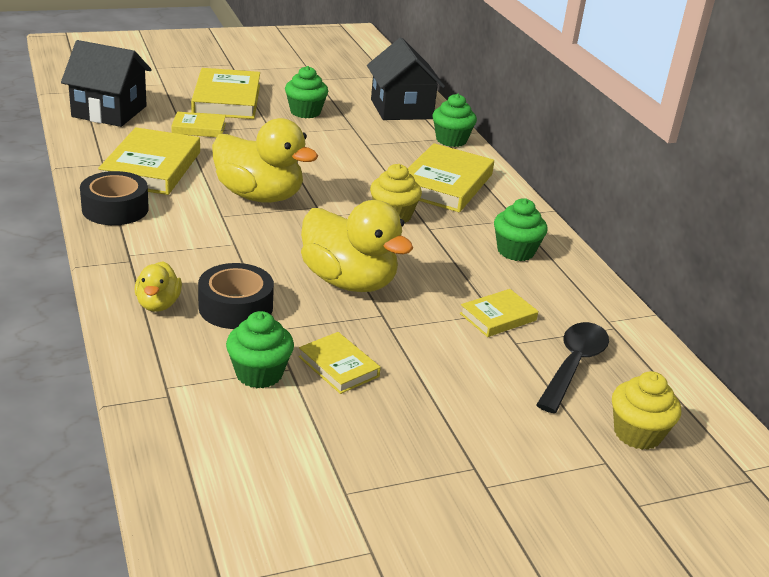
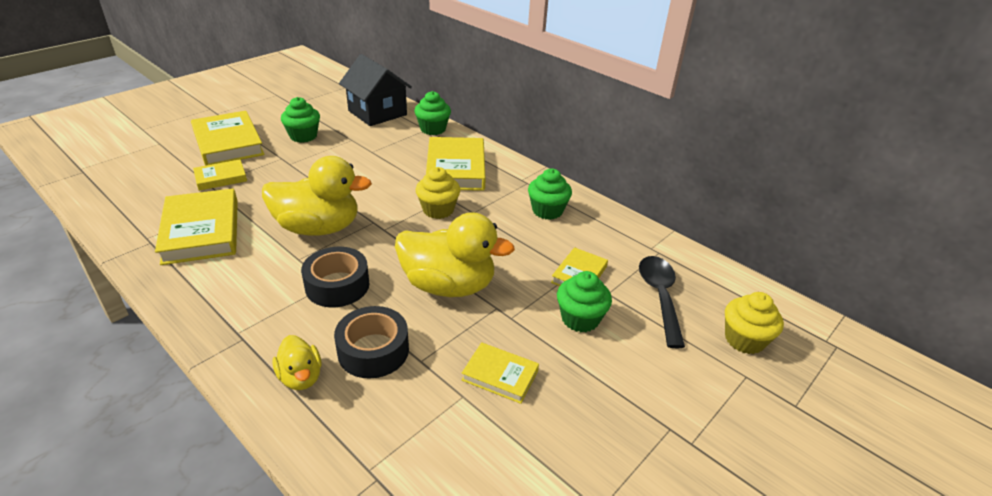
camera: 25 degrees left, 5 degrees up
(109, 111) = (123, 185): black house -> none
(115, 209) = (193, 287): black tape -> black tape (337, 285)
(259, 374) = (441, 414): green cupcake -> green cupcake (580, 319)

